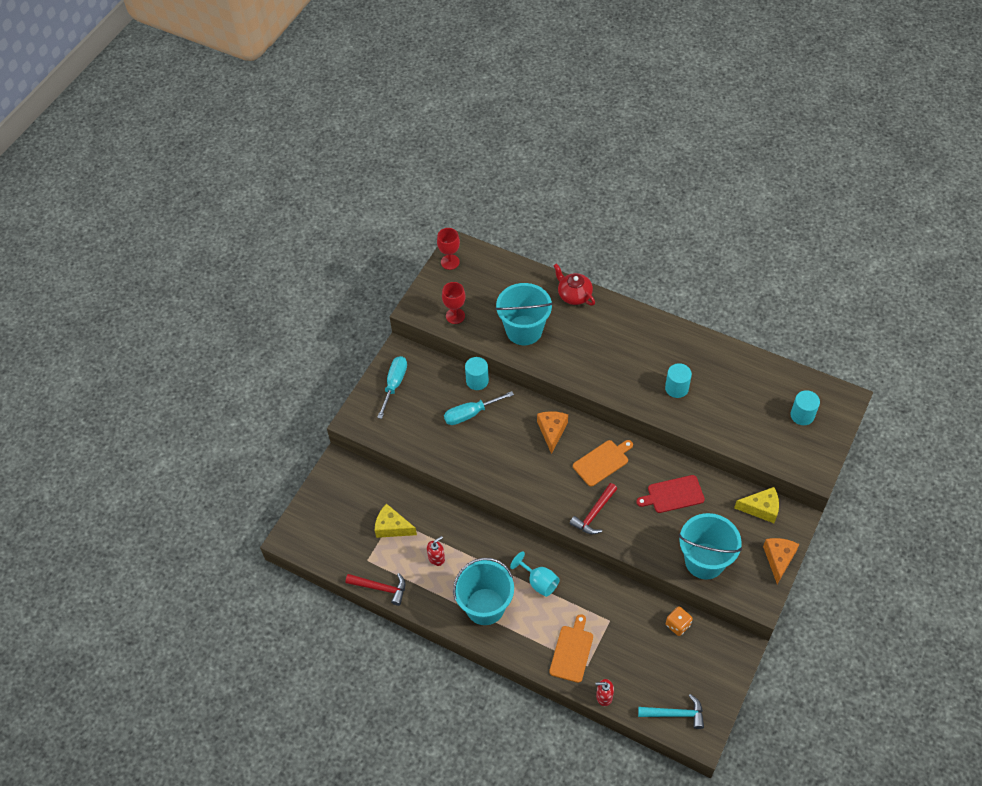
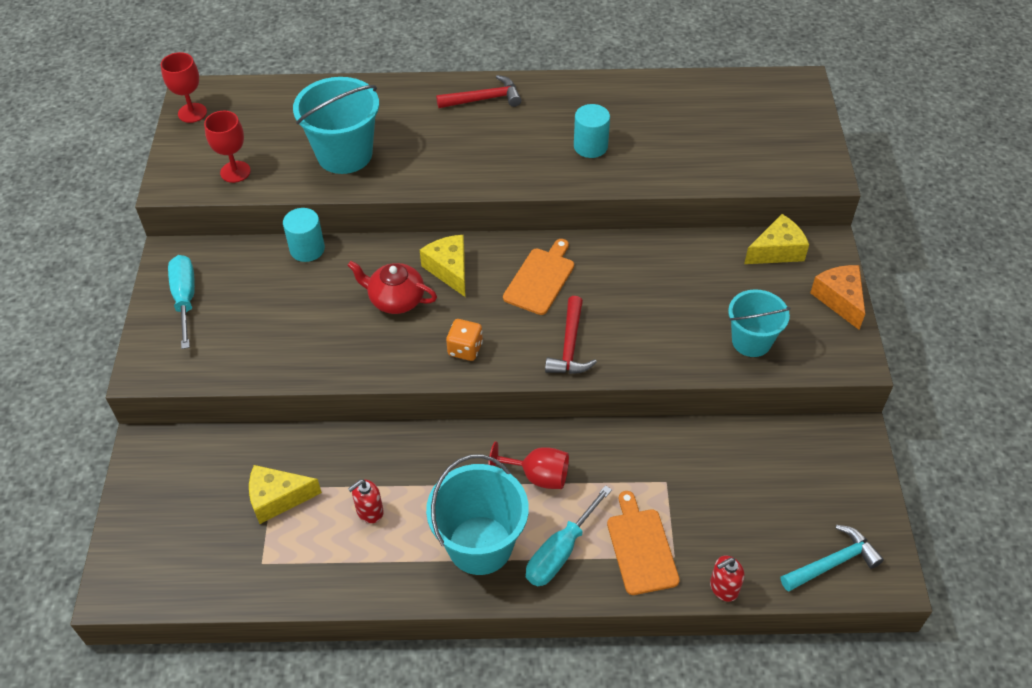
camera: 30 degrees left, 5 degrees down
(380, 588) = (304, 594): red hammer -> red hammer (484, 99)
(436, 558) = (369, 511): red soap dispenser -> red soap dispenser turned 150 degrees counterclockwise
(470, 414) = (320, 293): turquoise screwdriver -> turquoise screwdriver (560, 552)
(539, 582) = (538, 476): turquoise goblet -> red goblet
(552, 431) = (449, 269): orange cheese -> yellow cheese
(574, 295) = (389, 92): red teapot -> red teapot (395, 299)
(673, 495) = (658, 280): red cutting board -> none
(677, 625) = (758, 445): orange dice -> orange dice (465, 349)
(704, 561) = (751, 341): turquoise bucket -> turquoise bucket, size x0.65
(802, 415) = (763, 119): turquoise cylinder -> none

